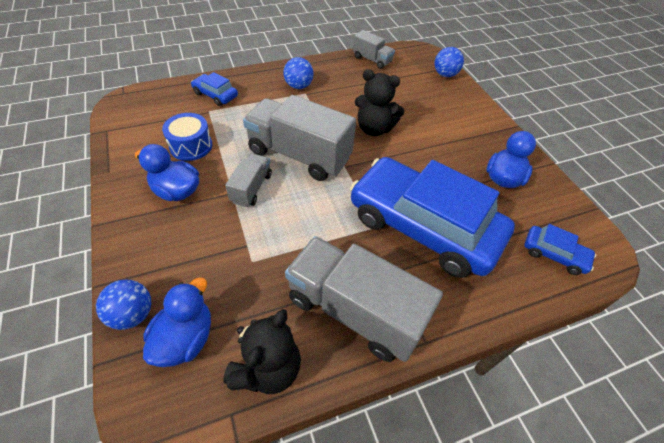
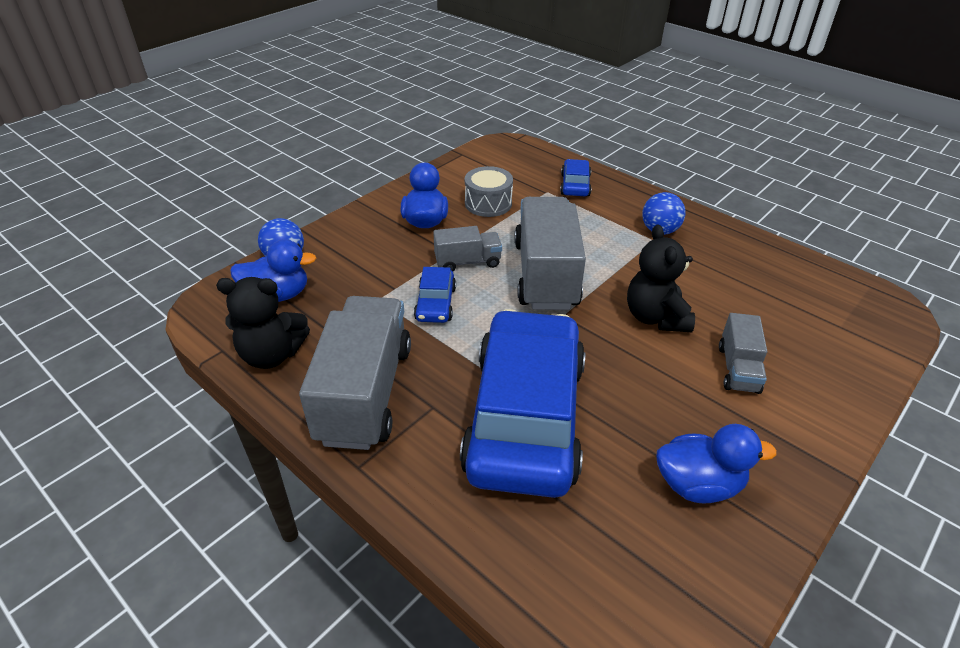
camera: 65 degrees right, 10 degrees down
(191, 146) = (488, 203): blue drum -> grey drum
(372, 60) = (797, 268): grey truck -> grey truck (738, 369)
(445, 74) = (870, 352): blue ball -> none
(554, 254) = (591, 586): blue car -> blue car (435, 303)

